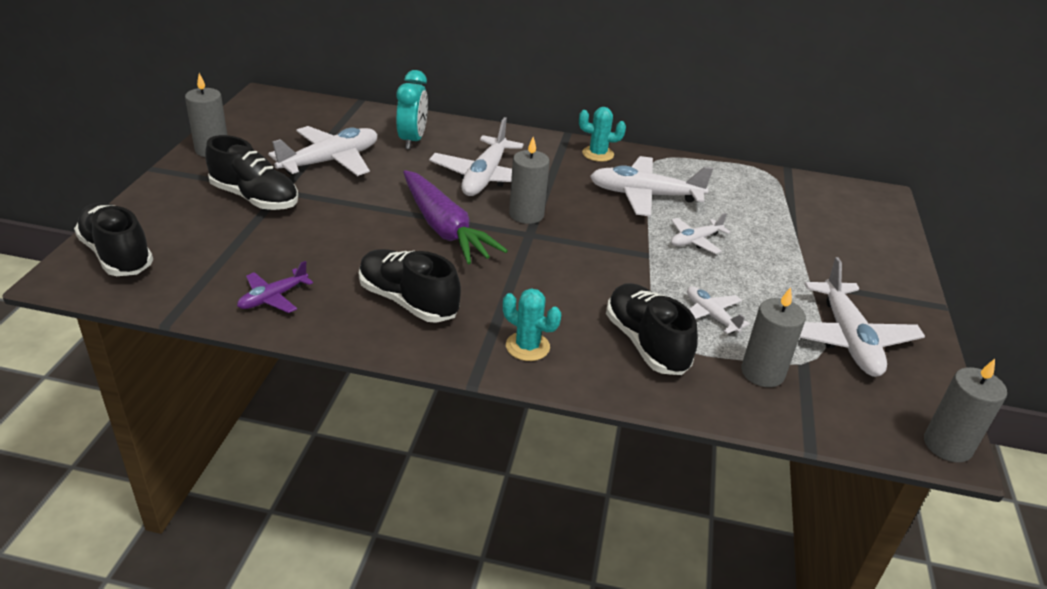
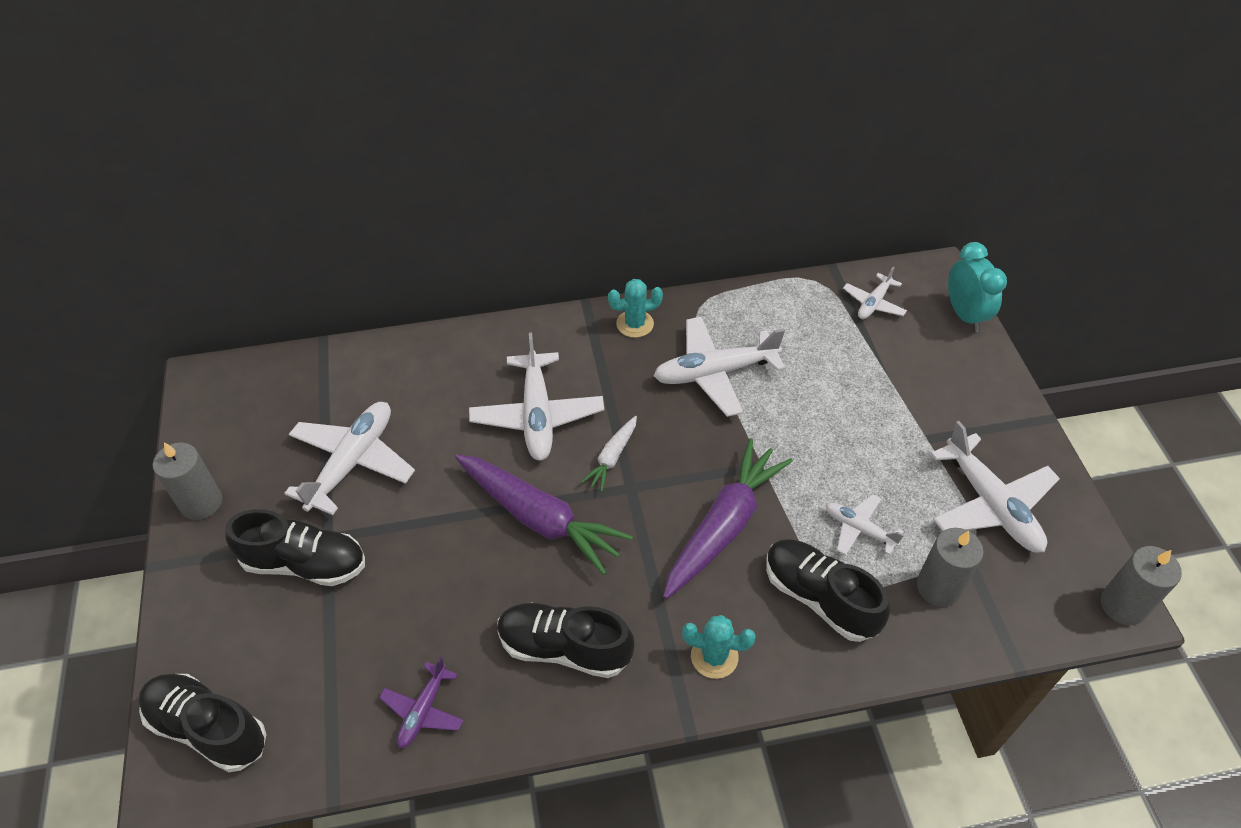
camera: 20 degrees left, 15 degrees up
(412, 140) = (423, 386): turquoise clock -> turquoise clock (964, 315)
(526, 215) = (612, 458): grey candle -> white carrot
(591, 277) = (724, 526): none -> purple carrot
(695, 241) = (795, 423): white plane -> white plane (873, 303)

